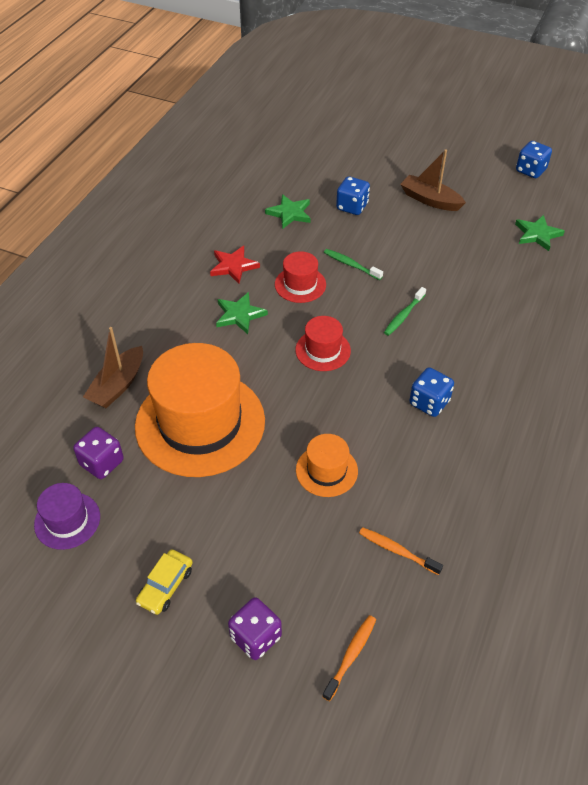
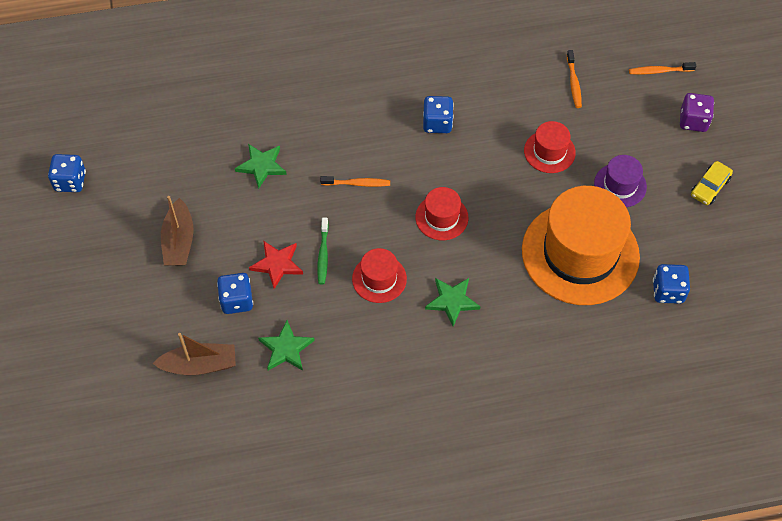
camera: 125 degrees left, 10 degrees up
(67, 520) = (725, 276): purple hat -> purple hat (620, 185)
(102, 463) = (668, 291): purple dice -> blue dice
(118, 385) = (597, 336): brown boat -> brown boat (199, 365)
(165, 586) = (710, 187): yellow car -> yellow car turned 135 degrees clockwise
(233, 266) = (397, 347): red star -> red star (277, 264)
(326, 470) = (549, 151): orange hat -> red hat
(403, 315) = (357, 183): green toothbrush -> orange toothbrush
(537, 234) = (175, 137): green star -> green star (261, 166)

